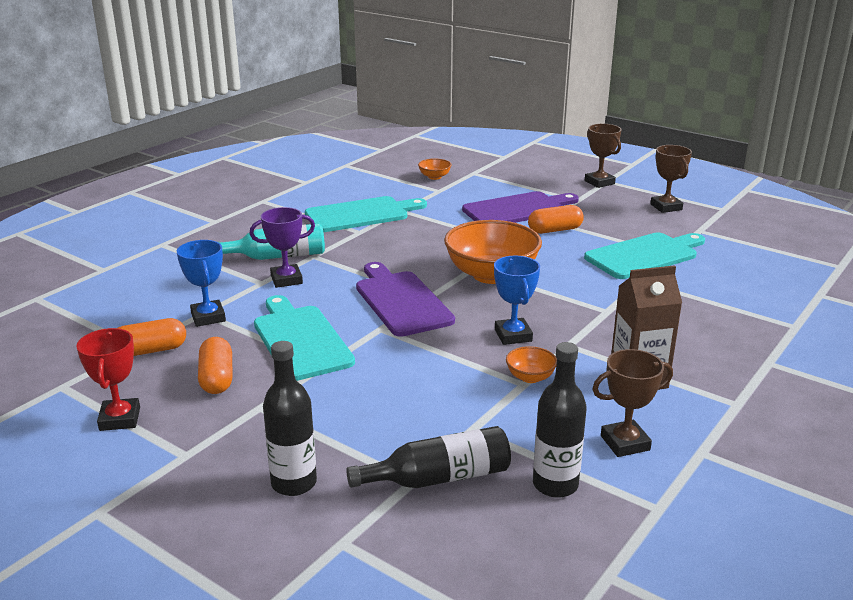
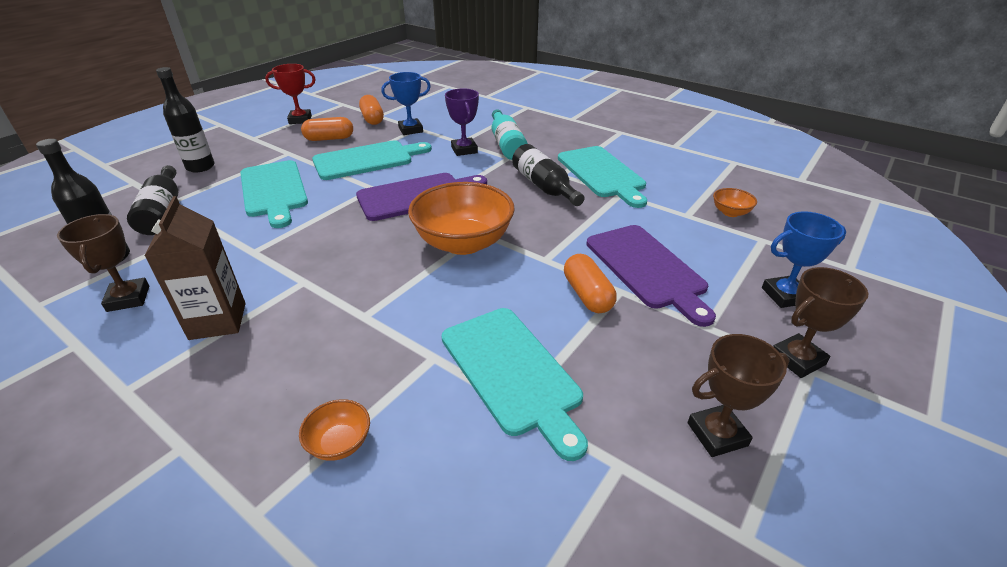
camera: 90 degrees right, 10 degrees up
(382, 396) = (274, 191): none -> turquoise cutting board
(384, 240) = (544, 186): none -> black bottle
(513, 335) = (335, 250): blue trophy -> blue trophy (785, 295)
(530, 377) = (260, 255): orange bowl -> orange bowl (340, 443)

